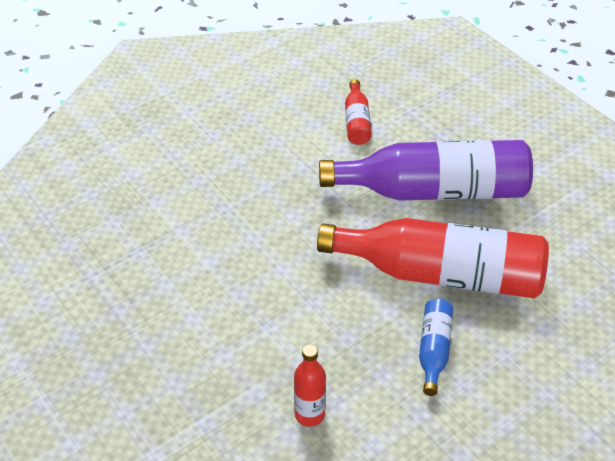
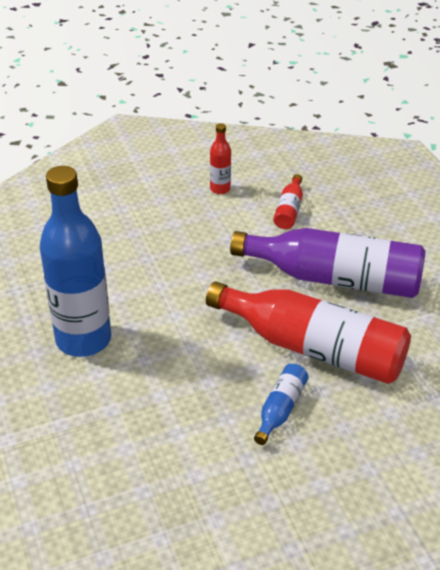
camera: 15 degrees right, 5 degrees down
(193, 318) = (83, 339): none -> blue bottle
(309, 414) = (149, 437): red bottle -> red bottle (220, 189)

